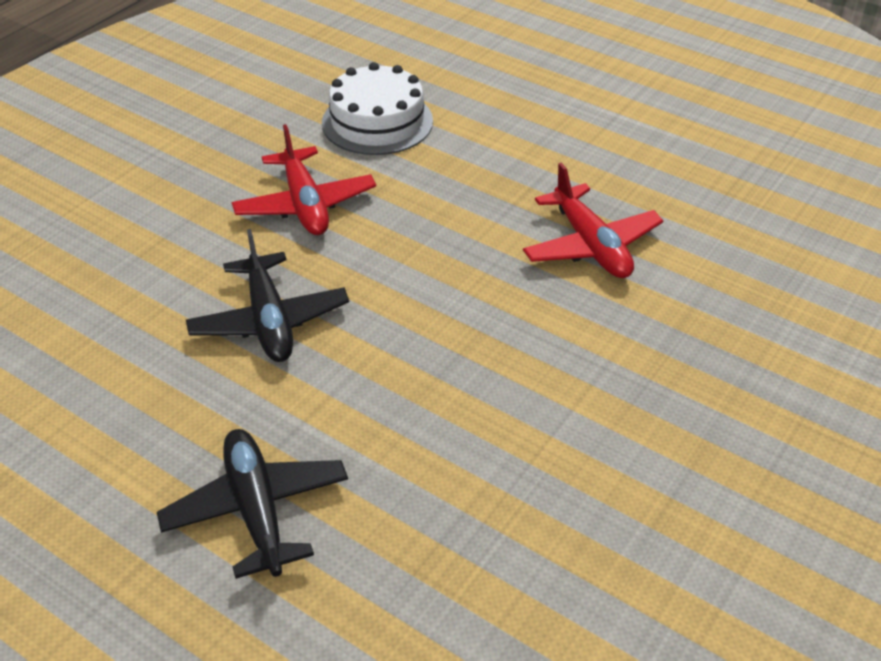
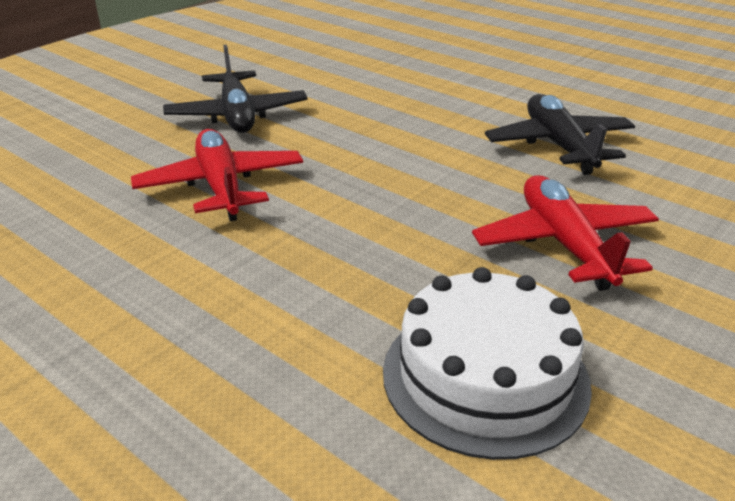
camera: 175 degrees left, 10 degrees down
(257, 510) = (524, 66): black plane -> black plane (237, 115)

